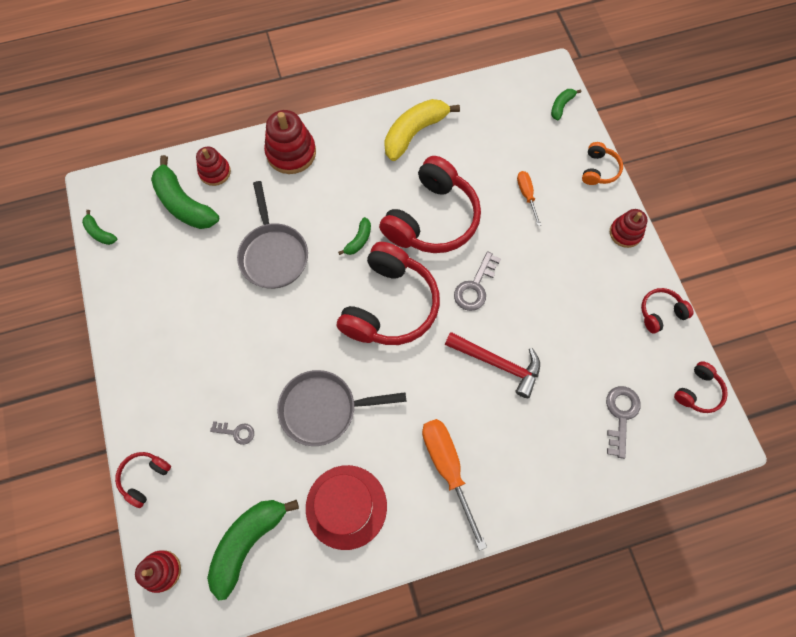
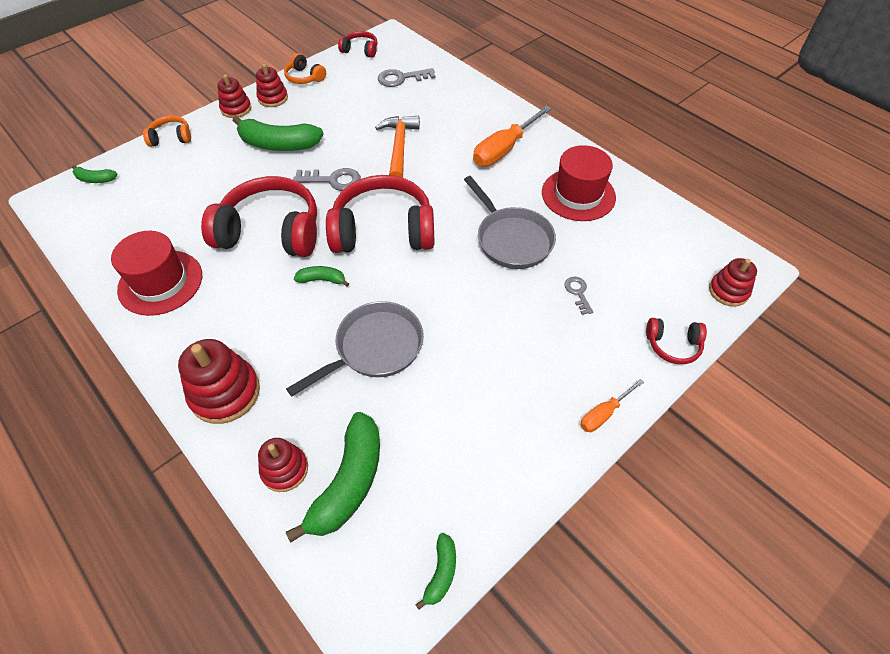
camera: 115 degrees left, 15 degrees down
(248, 542) = (655, 243): green banana -> green banana (278, 144)
(414, 133) = (160, 282): yellow banana -> red hat
(498, 364) = (399, 147): red hammer -> orange hammer
(526, 195) = (217, 175): orange screwdriver -> orange screwdriver (604, 414)
(631, 271) = (273, 98): none -> red stacking toy
(660, 313) = (304, 77): red headphones -> orange headphones

